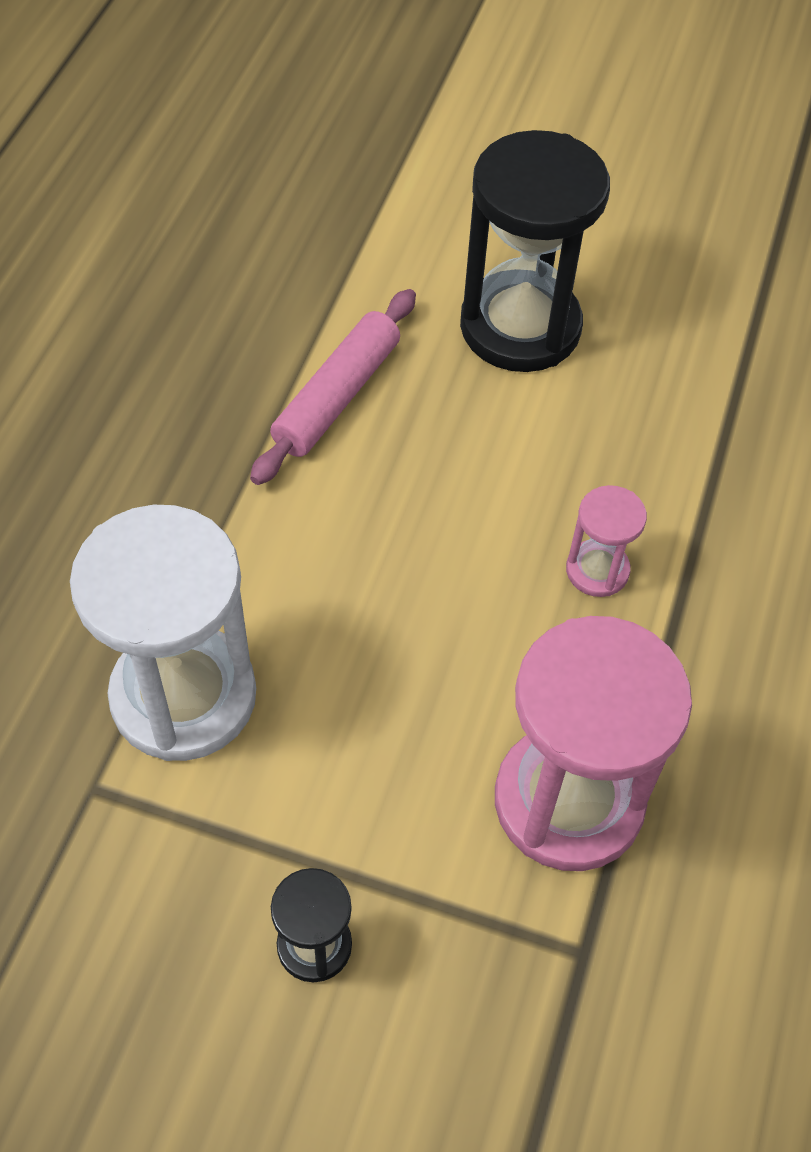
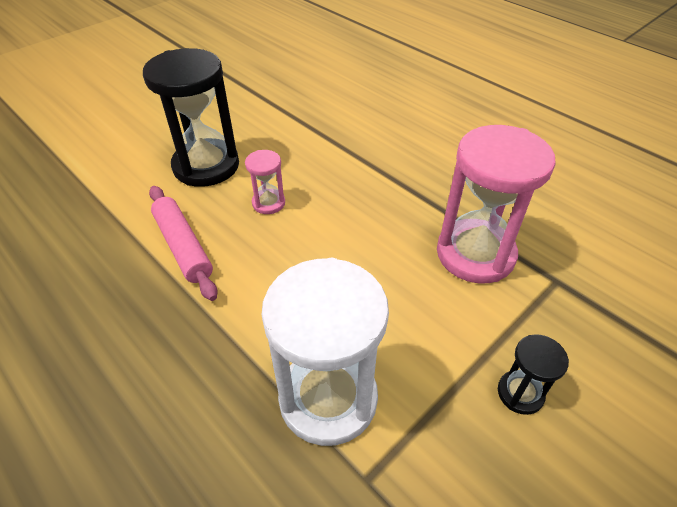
camera: 60 degrees left, 10 degrees down
(597, 570) = (359, 195): pink hourglass -> pink hourglass (268, 203)

